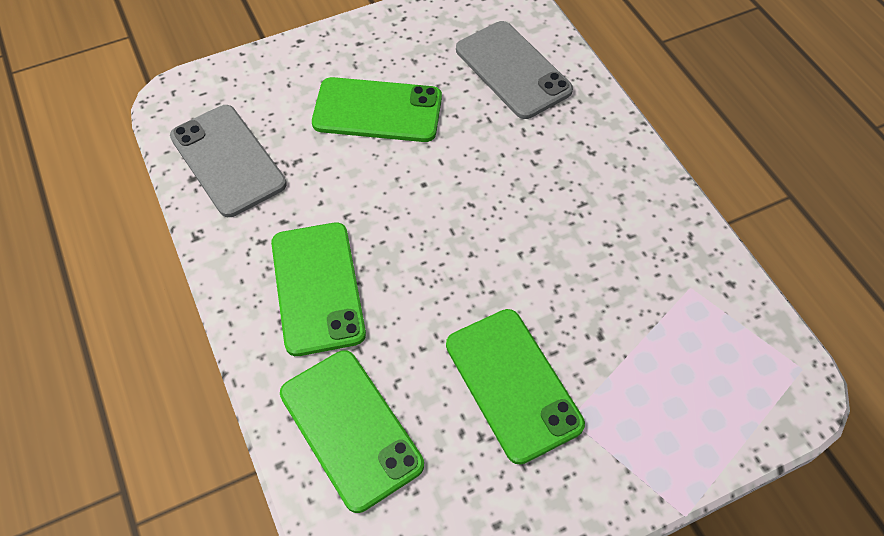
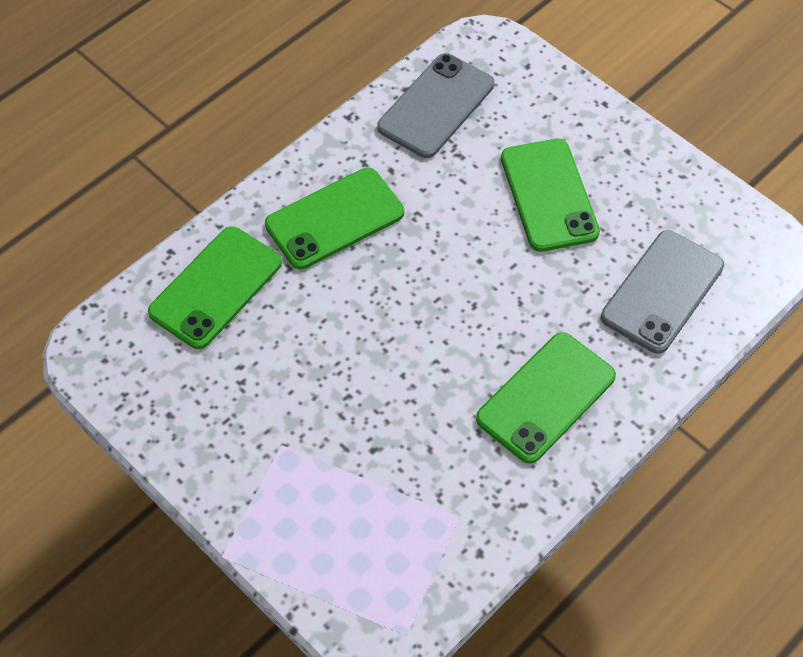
camera: 70 degrees right, 0 degrees up
(512, 384) = (297, 391): green phone -> green phone (545, 397)

